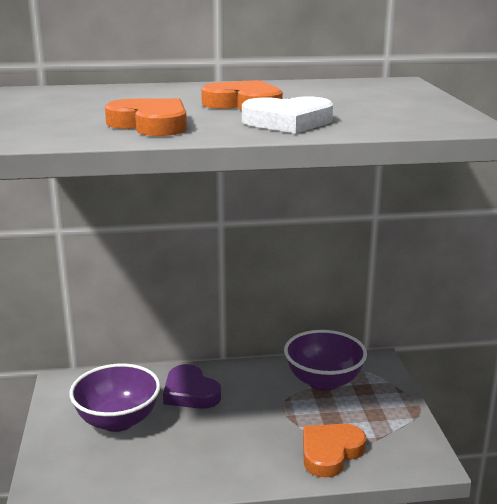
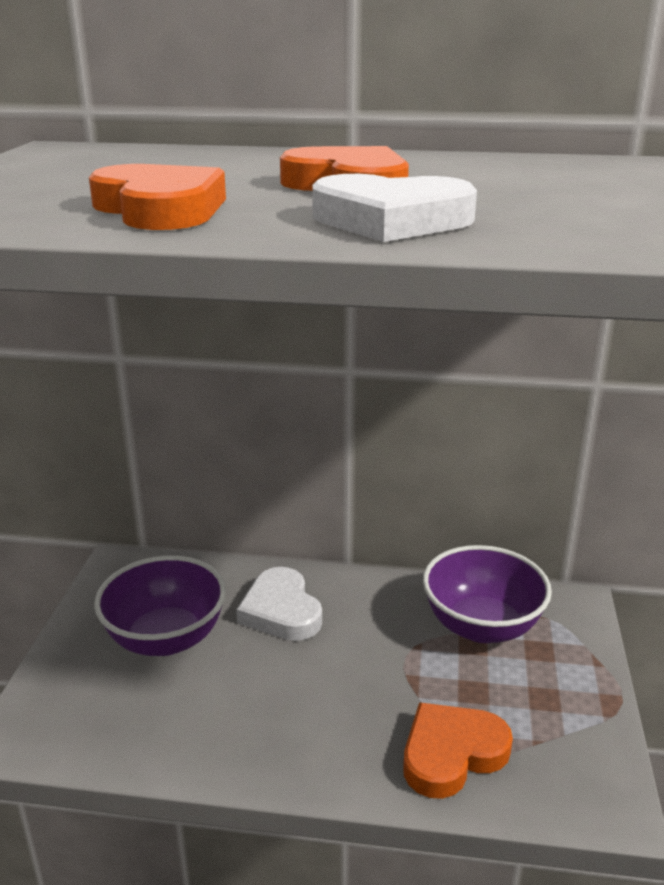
camera: 15 degrees right, 5 degrees up
(190, 392) = (281, 611): purple heart -> white heart

